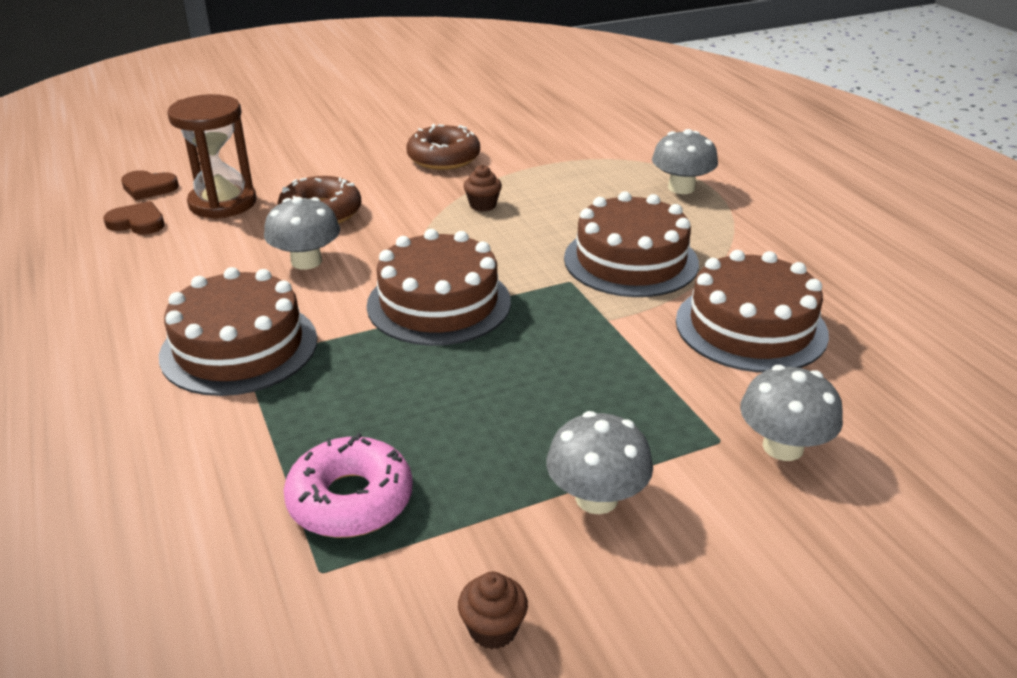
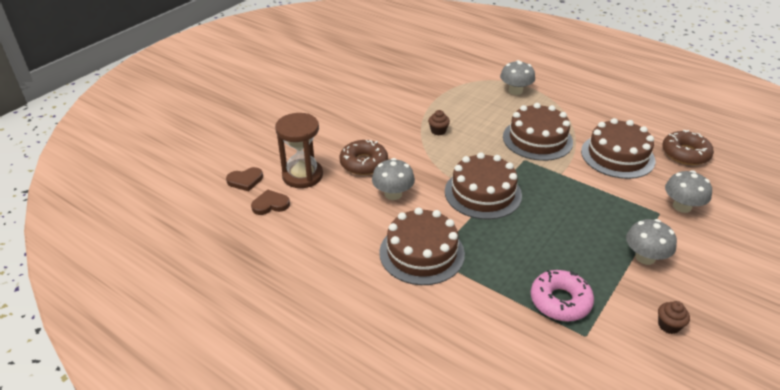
camera: 30 degrees left, 5 degrees up
(443, 158) = (385, 108): brown donut -> brown donut (685, 154)

